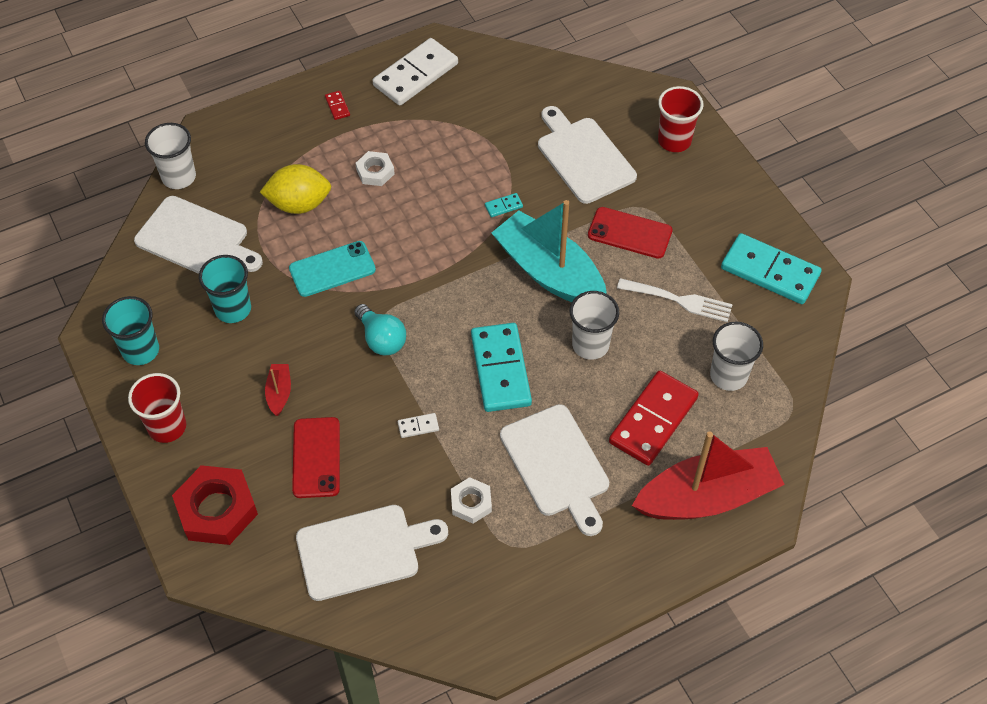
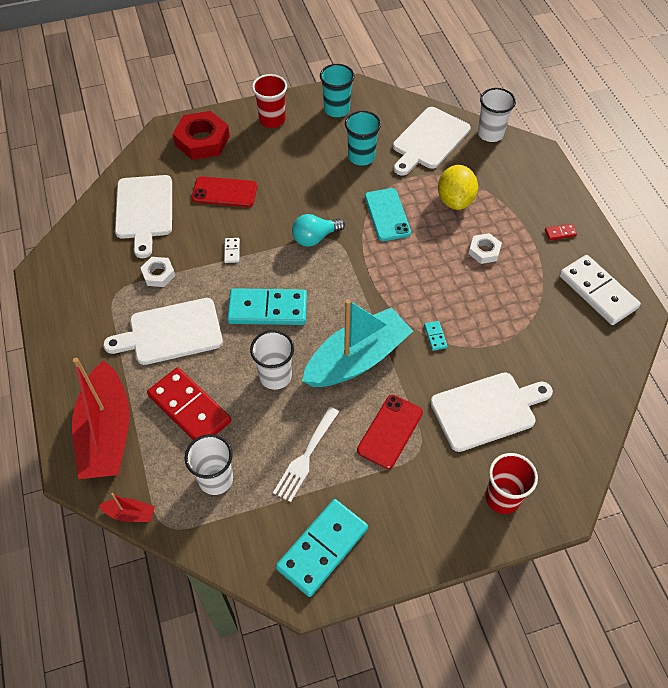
camera: 100 degrees right, 0 degrees up
(279, 393) = (283, 177): red boat -> red boat (130, 514)

